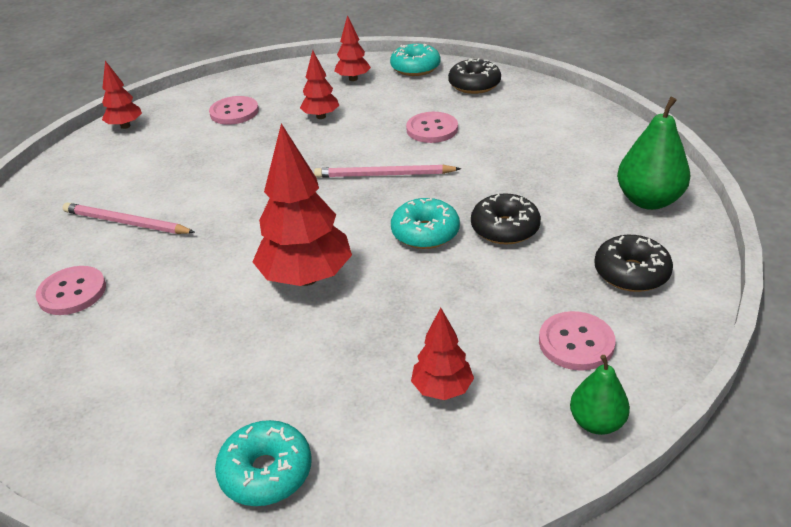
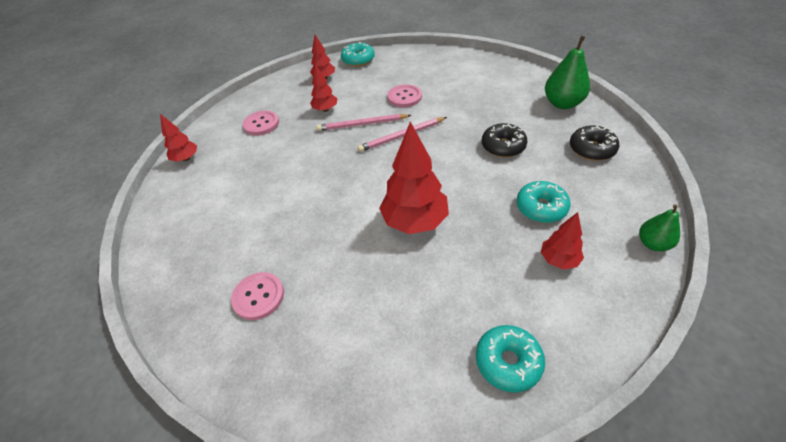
camera: 25 degrees left, 10 degrees up
(126, 223) = (253, 230): pink pencil -> pink pencil (362, 124)
(425, 233) = (460, 165): turquoise donut -> turquoise donut (541, 207)
(474, 85) = (404, 61): black donut -> none
(576, 343) = (601, 201): pink button -> none

